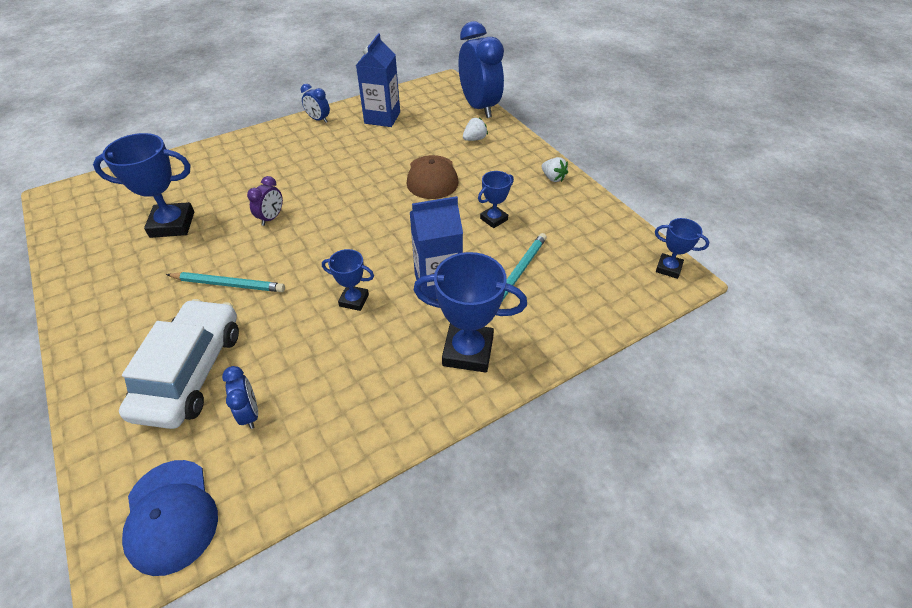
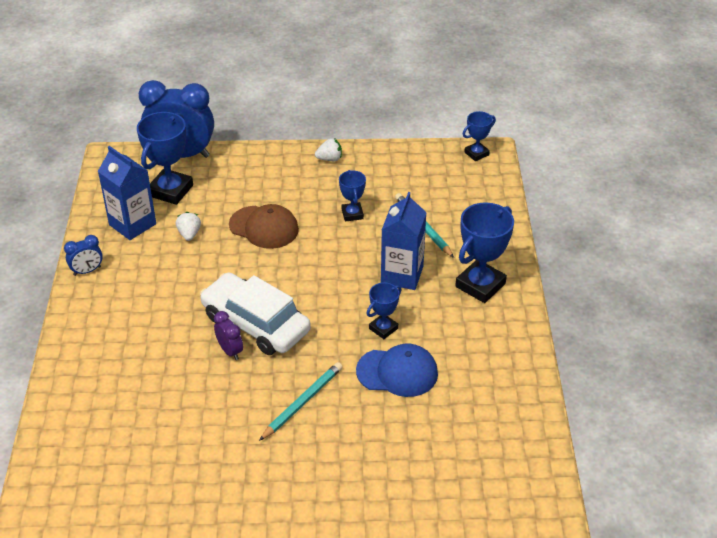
camera: 60 degrees left, 5 degrees down
(171, 515) = (520, 482): blue cap -> blue cap (397, 372)
(172, 224) = (177, 426): blue trophy -> blue trophy (170, 190)
(191, 372) = (392, 447): white car -> white car (255, 323)
(250, 413) = (458, 420): blue clock -> none
(474, 139) = (231, 179): white strawberry -> white strawberry (189, 234)

